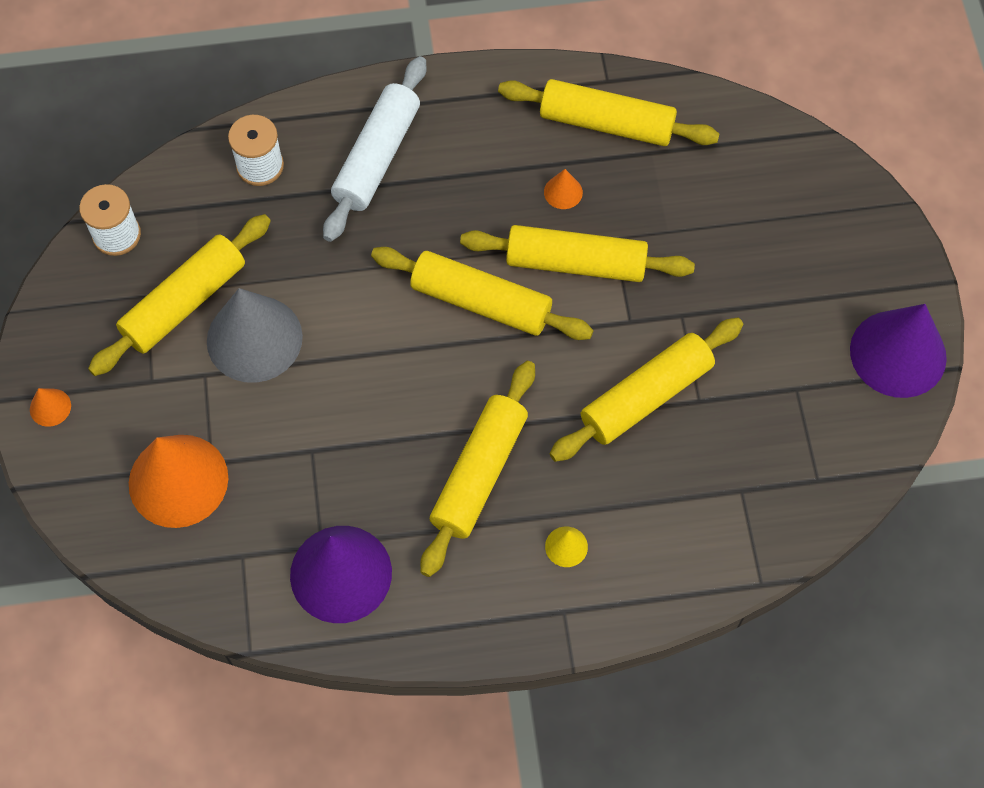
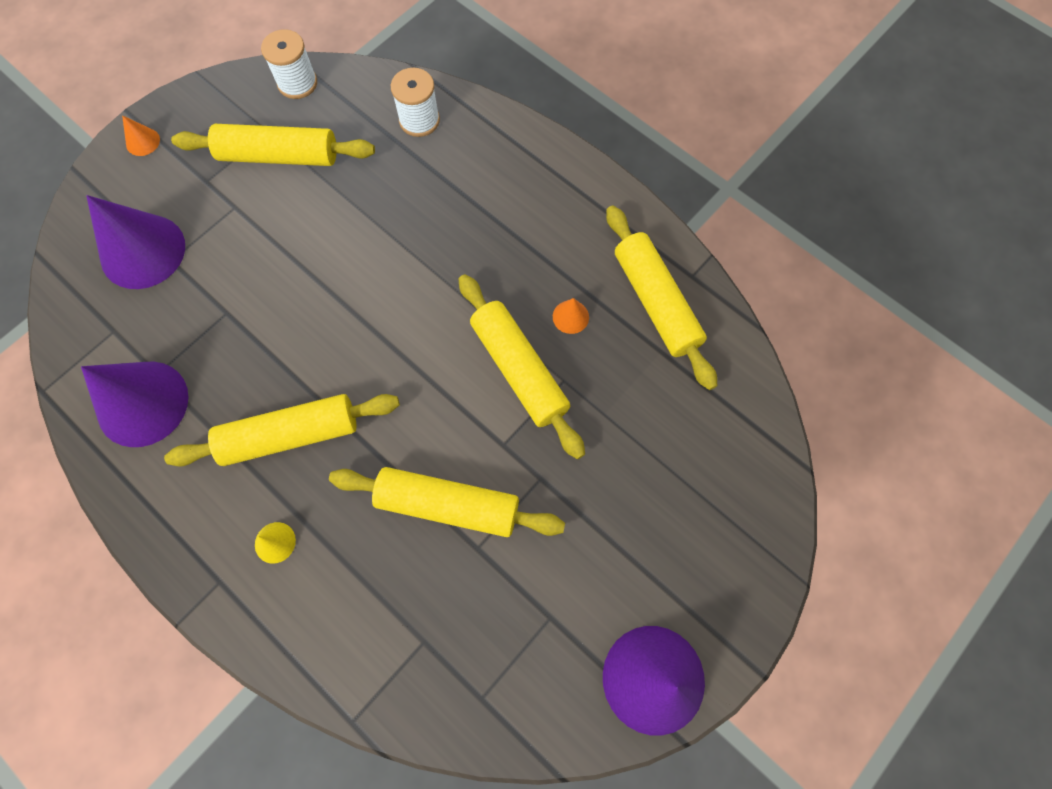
camera: 50 degrees right, 5 degrees up
(178, 480) = (142, 251): orange cone -> purple cone
(254, 338) = (285, 215): grey cone -> none
(377, 157) = (489, 181): white rolling pin -> none
(481, 302) = (431, 331): yellow rolling pin -> none

